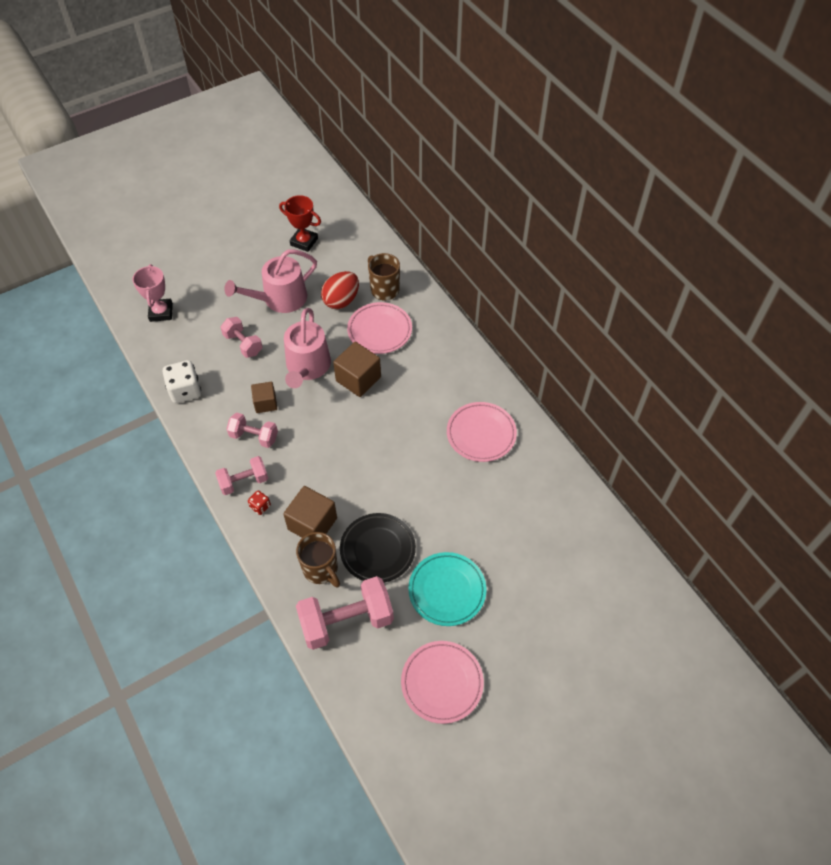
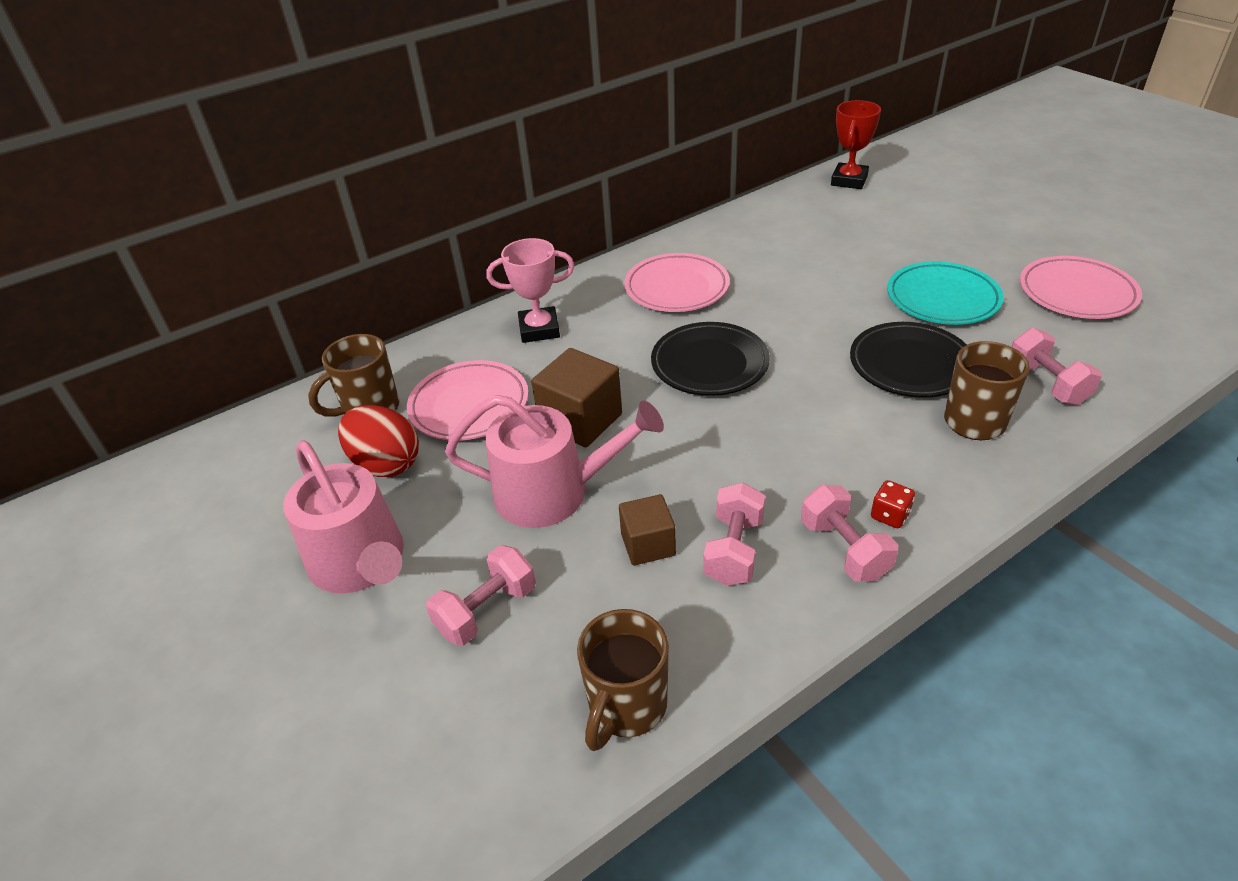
camera: 90 degrees left, 15 degrees down
(161, 312) = (354, 830): pink trophy -> pink trophy (539, 329)
(185, 390) = (626, 706): white dice -> brown mug
(304, 242) = (196, 544): red trophy -> red trophy (849, 180)
(312, 524) = (896, 441): brown cube -> none
(346, 621) = (1046, 383): pink dumbbell -> pink dumbbell, size x0.59
(396, 443) = (709, 364): none -> black plate

